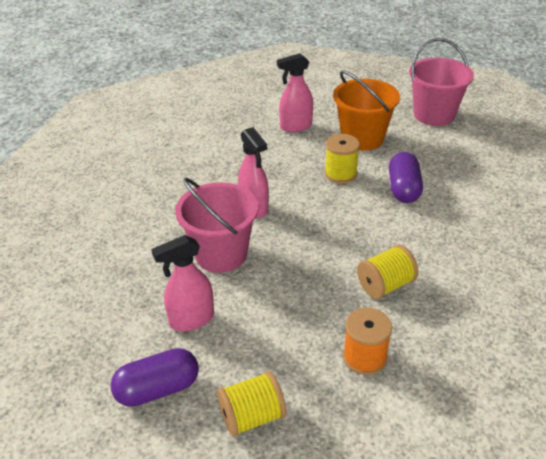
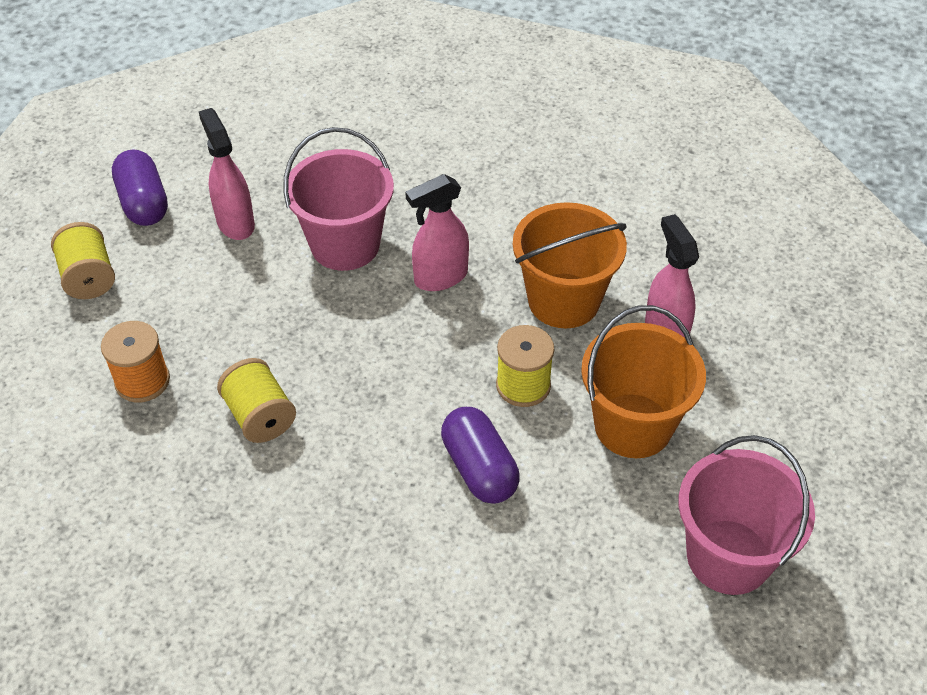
camera: 90 degrees right, 10 degrees up
(273, 159) = (563, 301): none -> orange bucket
(403, 189) = (479, 468): purple capsule -> purple capsule turned 60 degrees clockwise

